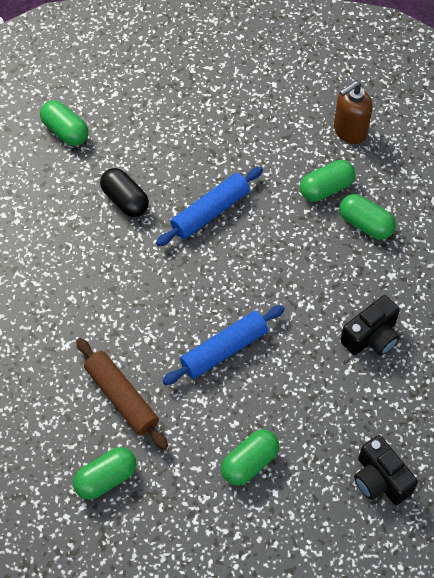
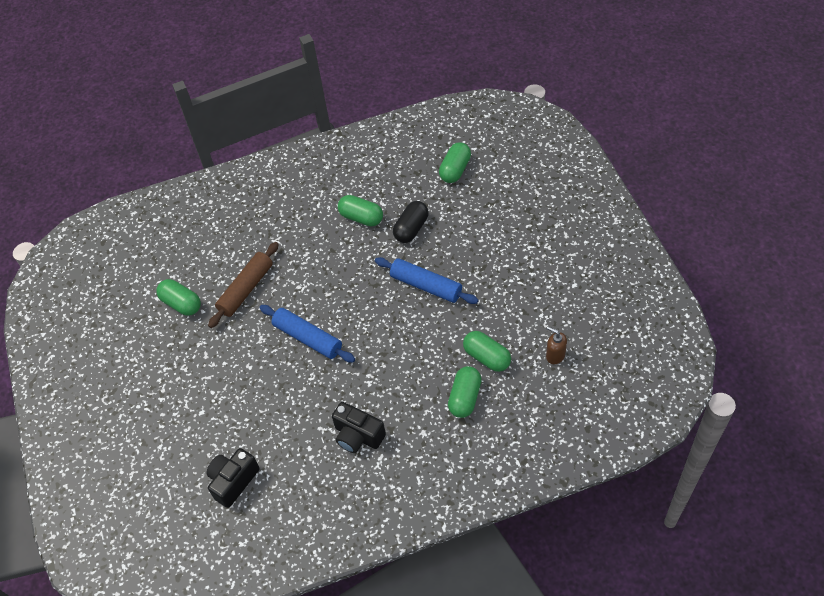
camera: 75 degrees right, 5 degrees down
(250, 462) = (220, 387): green capsule -> green capsule (361, 217)
(349, 131) = (555, 355): brown soap dispenser -> brown soap dispenser, size x0.63

